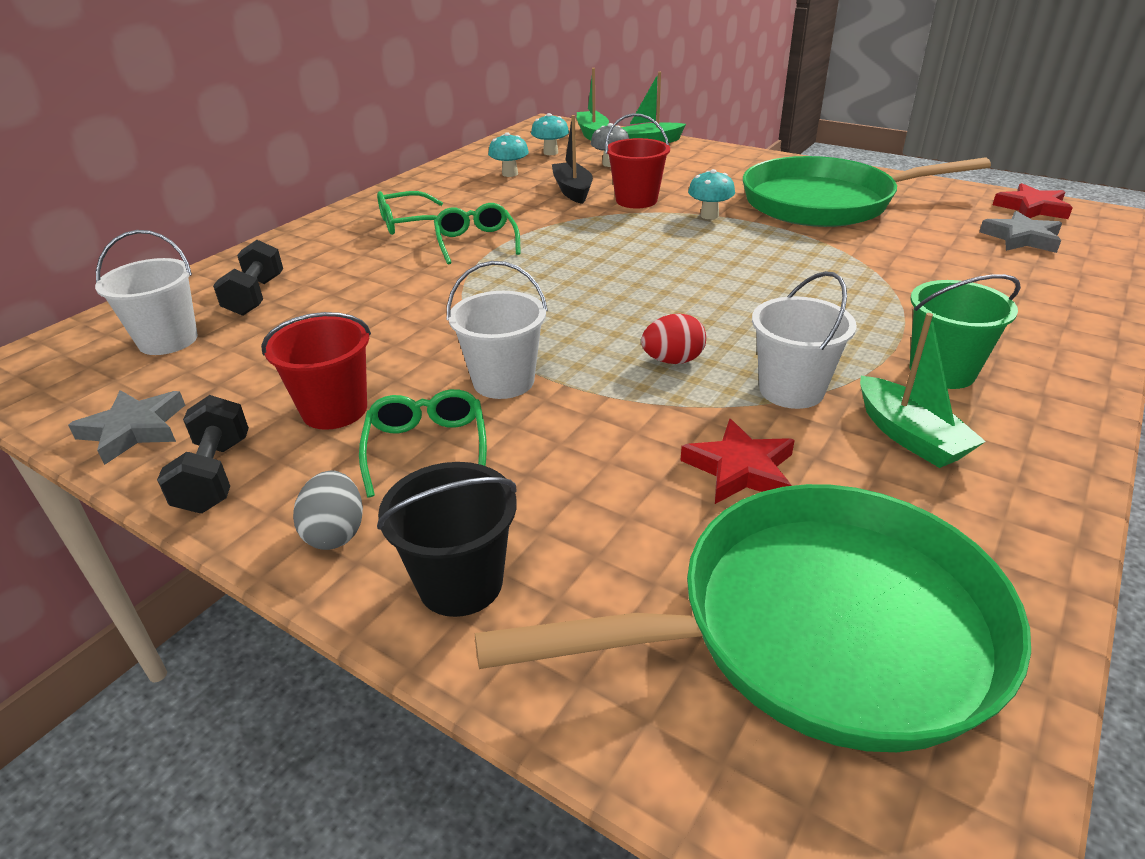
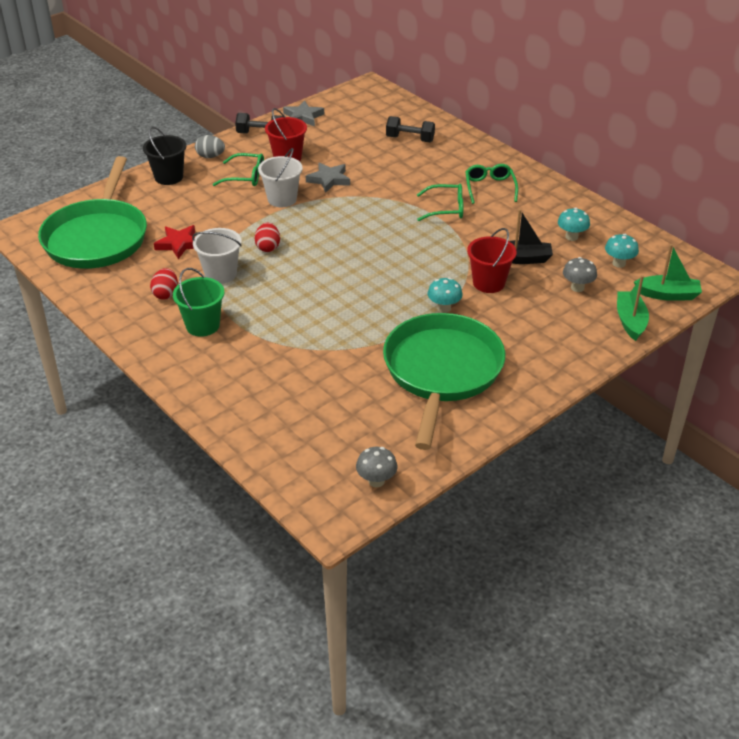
camera: 105 degrees right, 5 degrees up
(168, 340) = (375, 119): white bucket -> none
(909, 436) = (166, 294): green boat -> red egg
(1021, 238) = (327, 442): grey star -> grey star (329, 180)
(1032, 208) = (376, 481): red star -> grey mushroom

